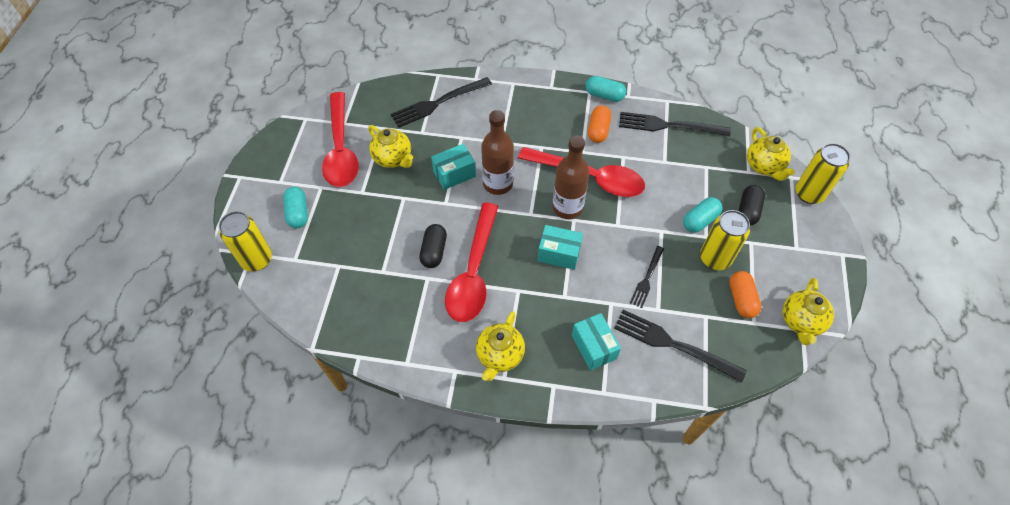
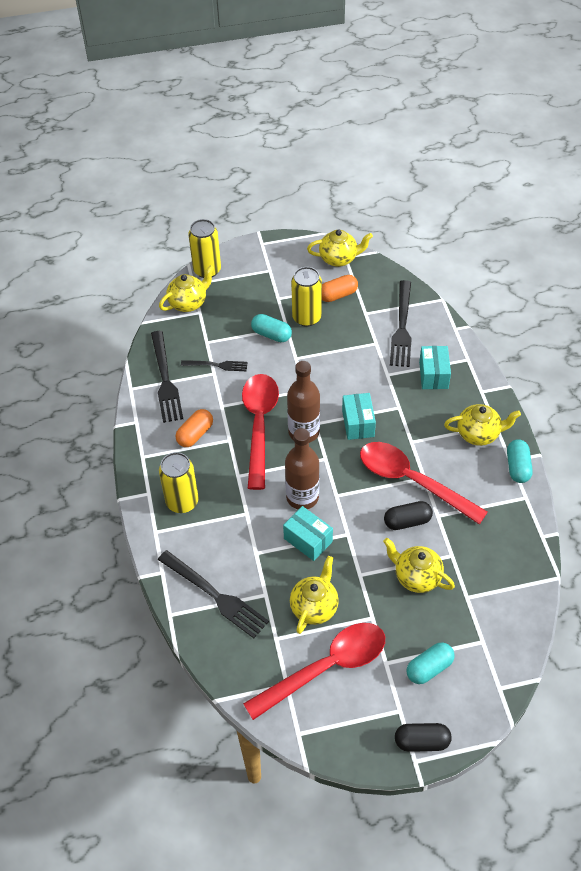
camera: 110 degrees left, 5 degrees down
(257, 259) = (503, 678): yellow can -> yellow can (182, 502)
(378, 236) = (416, 577): none -> yellow teapot
(473, 272) = (412, 481): red spoon -> red spoon turned 135 degrees counterclockwise
(594, 347) = (433, 375): turquoise box -> turquoise box turned 45 degrees counterclockwise
(598, 130) = (195, 434): orange capsule -> orange capsule turned 45 degrees counterclockwise
(604, 95) = (143, 442): turquoise capsule -> turquoise capsule (517, 467)
(647, 279) = (350, 356): black fork -> black fork (217, 365)
(748, 211) = (245, 305): black capsule -> black capsule (421, 741)

